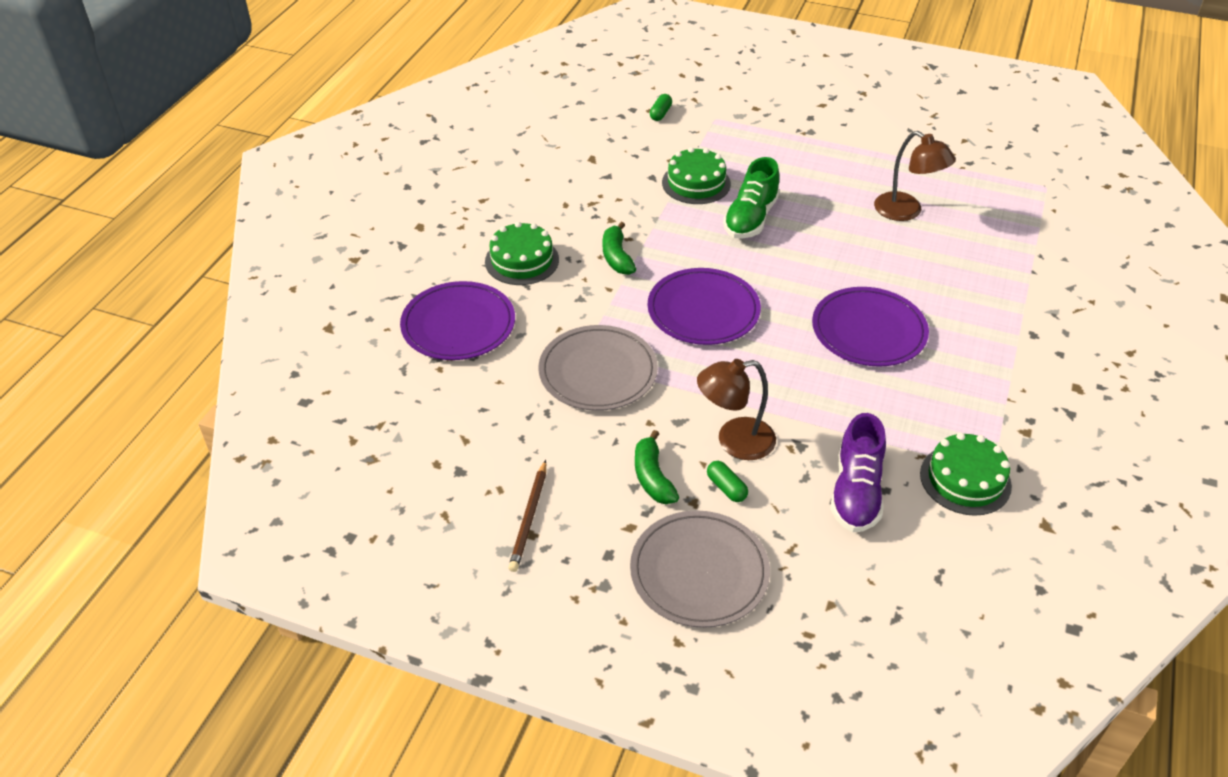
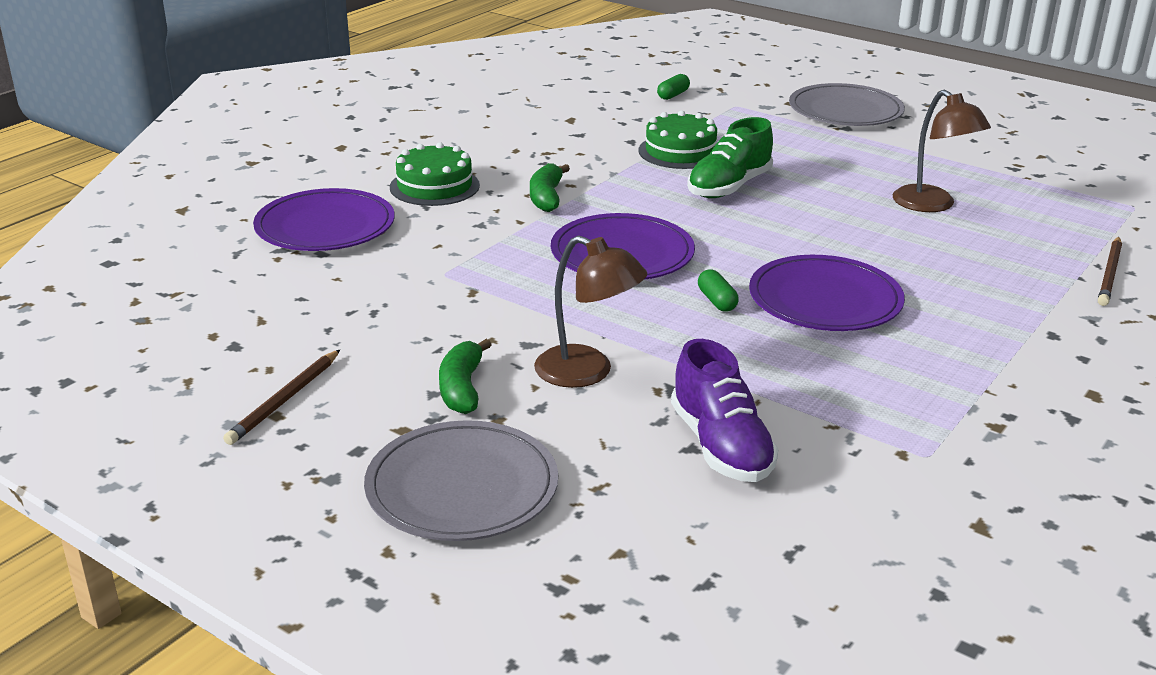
camera: 15 degrees right, 15 degrees down
(598, 372) = (459, 287): grey plate -> grey plate (845, 111)
(726, 488) = (549, 413): green capsule -> green capsule (716, 301)
(734, 441) = (587, 372): brown lamp -> brown lamp turned 150 degrees counterclockwise
(856, 492) = (721, 446): purple shoe -> purple shoe turned 45 degrees counterclockwise
(965, 479) = (883, 459): green cake -> none
(1051, 264) = (1110, 274): none -> brown pencil

